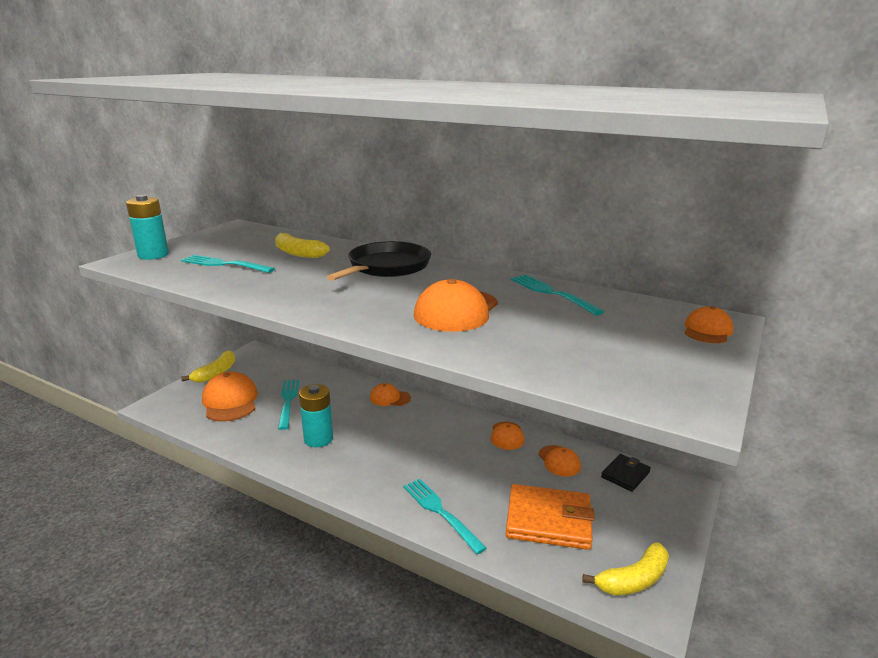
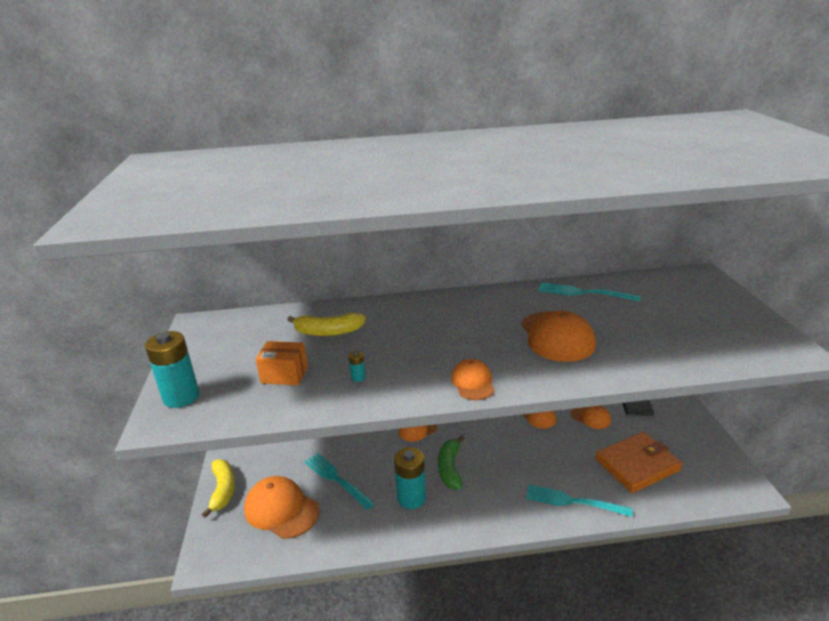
camera: 35 degrees left, 5 degrees up
(224, 264) = (284, 375): turquoise fork -> orange box
(261, 281) = (358, 377): none -> turquoise battery
(375, 435) = (450, 468): none -> green banana
(387, 267) = (432, 315): black pan -> none
(633, 579) = (720, 475): yellow banana -> none
(707, 330) = (706, 286): orange cap -> orange cap (472, 382)

